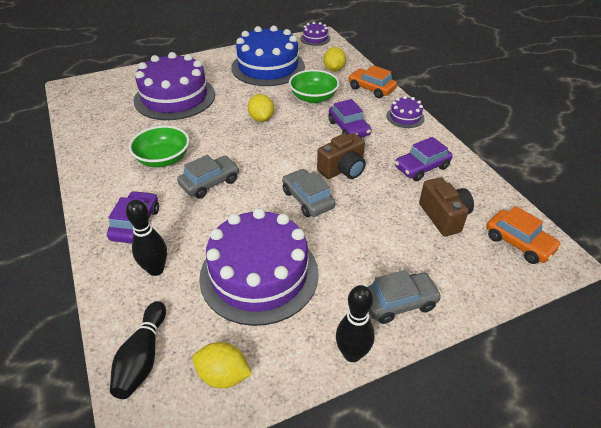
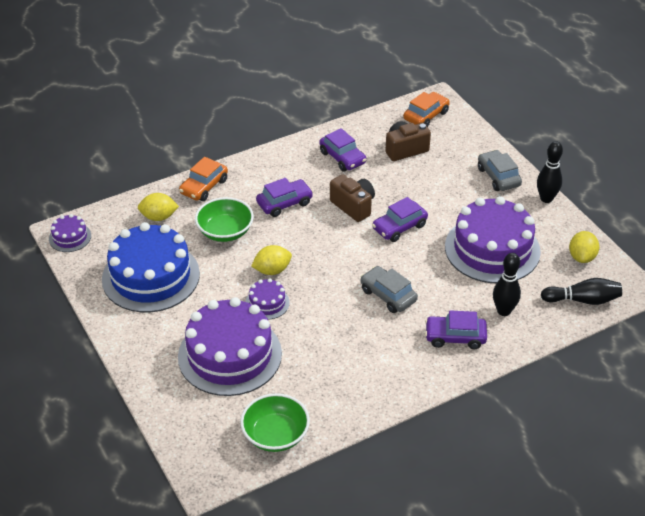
camera: 95 degrees left, 0 degrees up
(163, 159) = (356, 339): green bowl -> green bowl (275, 435)
(307, 199) = (399, 227): grey car -> purple car
(405, 117) = (260, 164): purple cake -> purple cake (267, 303)

